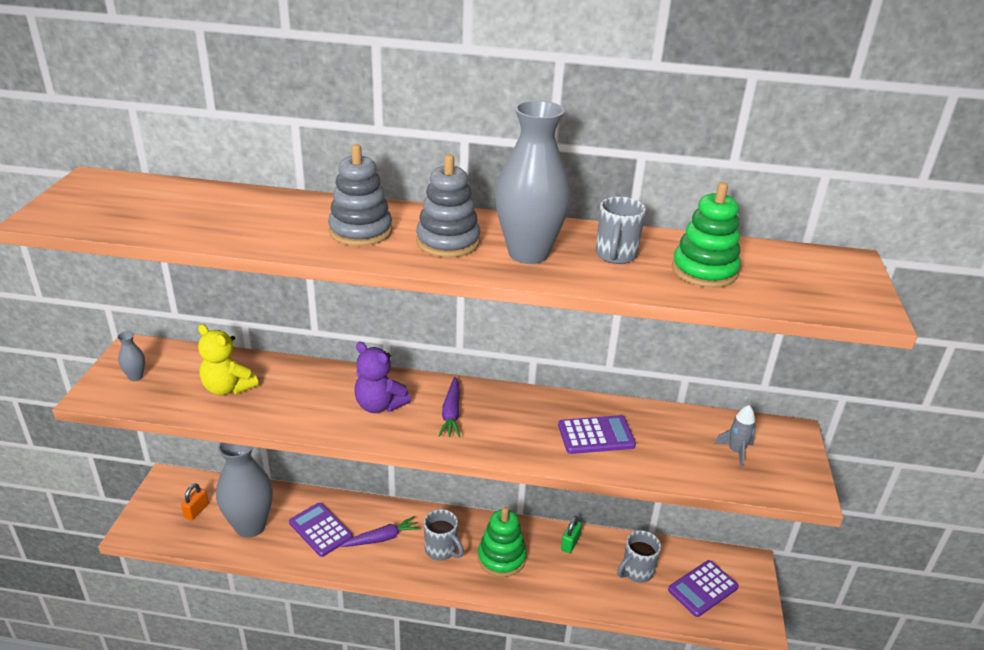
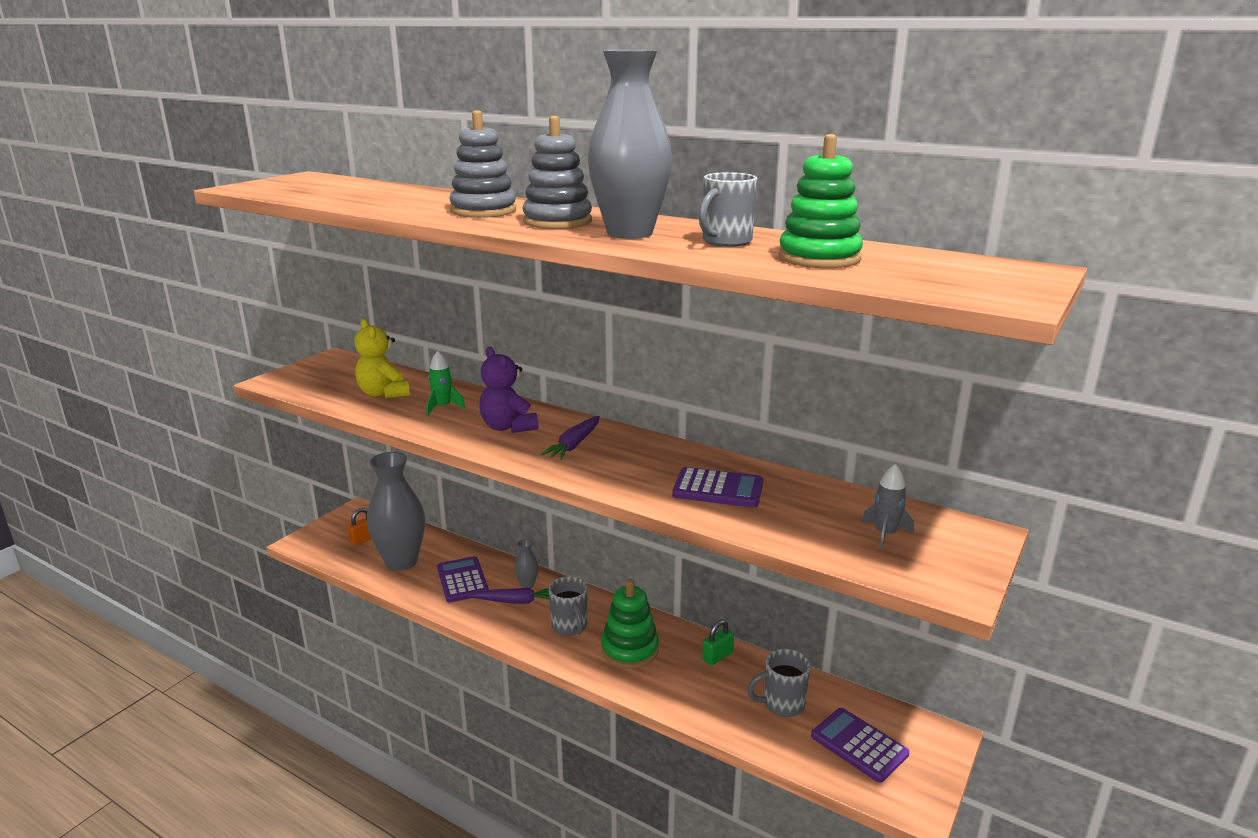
camera: 25 degrees right, 10 degrees down
(136, 376) = (316, 375): grey vase -> grey vase (527, 585)
(300, 393) = (443, 407): none -> green rocket
(702, 588) = (859, 745): purple calculator -> purple calculator turned 60 degrees clockwise

